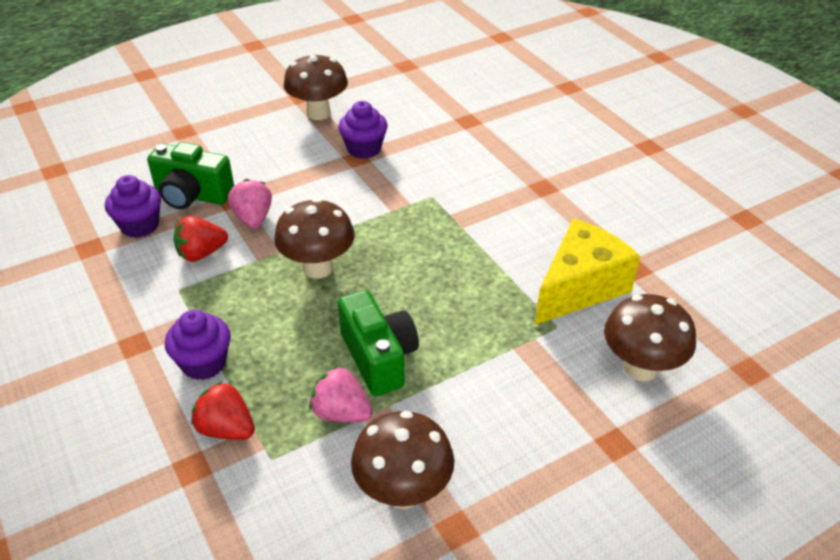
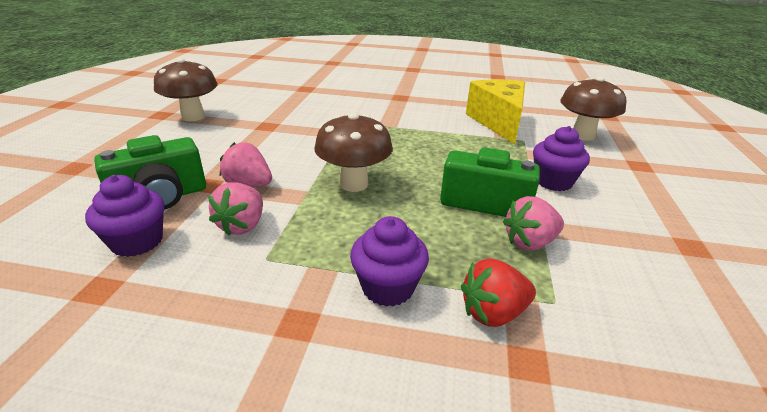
camera: 50 degrees left, 10 degrees down
(201, 253) = (242, 225): red strawberry -> pink strawberry
(364, 149) = (264, 120): purple cupcake -> purple cupcake (553, 181)
(403, 492) = (640, 252): brown mushroom -> none

